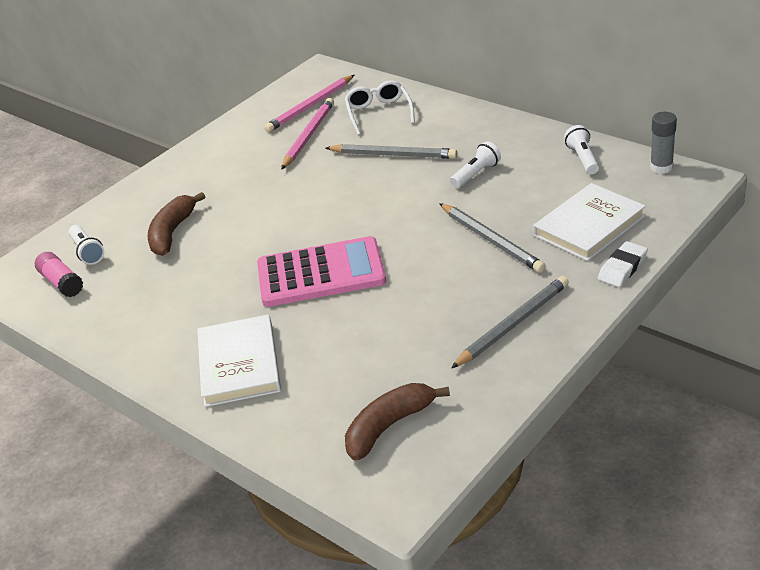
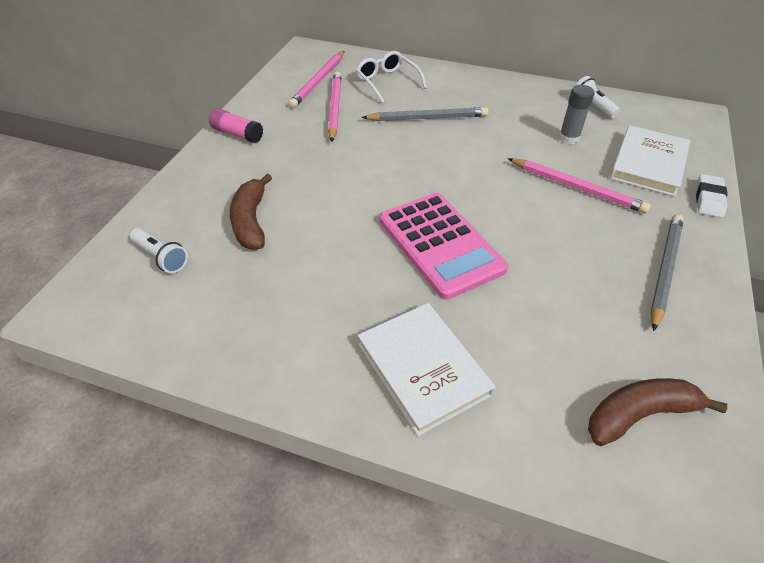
camera: 25 degrees left, 10 degrees up
(62, 283) = (147, 300): pink glue stick -> pink glue stick (237, 134)
(321, 273) = (440, 244): pink calculator -> pink calculator turned 90 degrees clockwise
(389, 426) = (640, 414): brown banana -> brown banana turned 45 degrees clockwise
(476, 174) = (515, 128): white flashlight -> none
(491, 240) = (576, 188): grey pencil -> pink pencil
(661, 167) = (660, 107): grey glue stick -> grey glue stick (569, 138)

